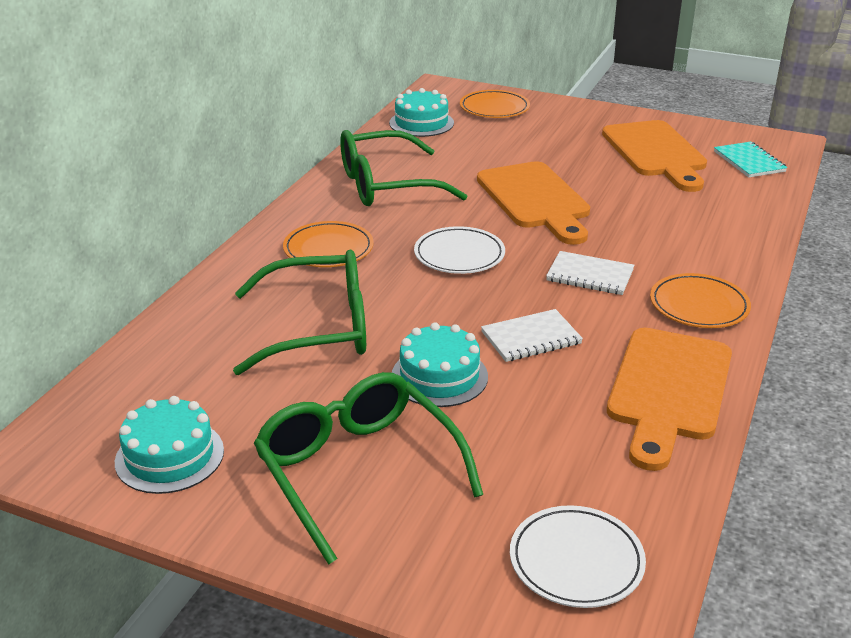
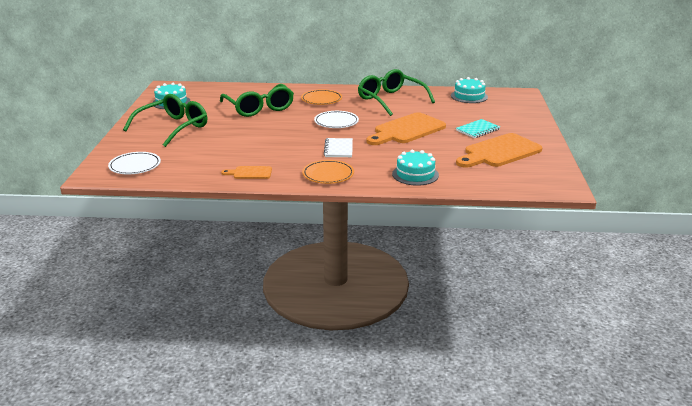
camera: 70 degrees right, 5 degrees down
(439, 376) = (237, 131): turquoise cake -> turquoise cake (415, 174)
(494, 108) = (510, 108): orange plate -> none
(531, 338) = (275, 143): white notebook -> none
(668, 390) = (250, 173): orange cutting board -> orange cutting board, size x0.49
(749, 162) = (518, 178): turquoise notebook -> turquoise notebook (478, 130)

